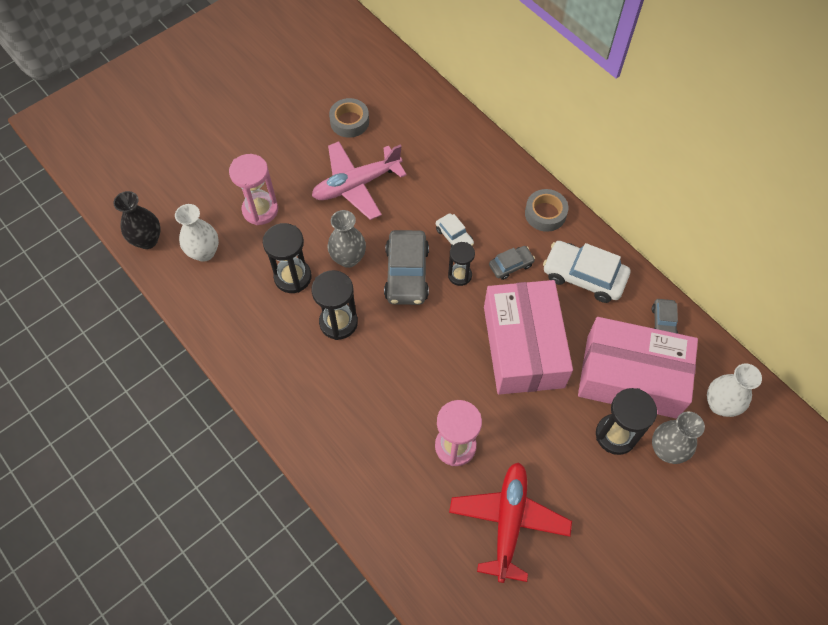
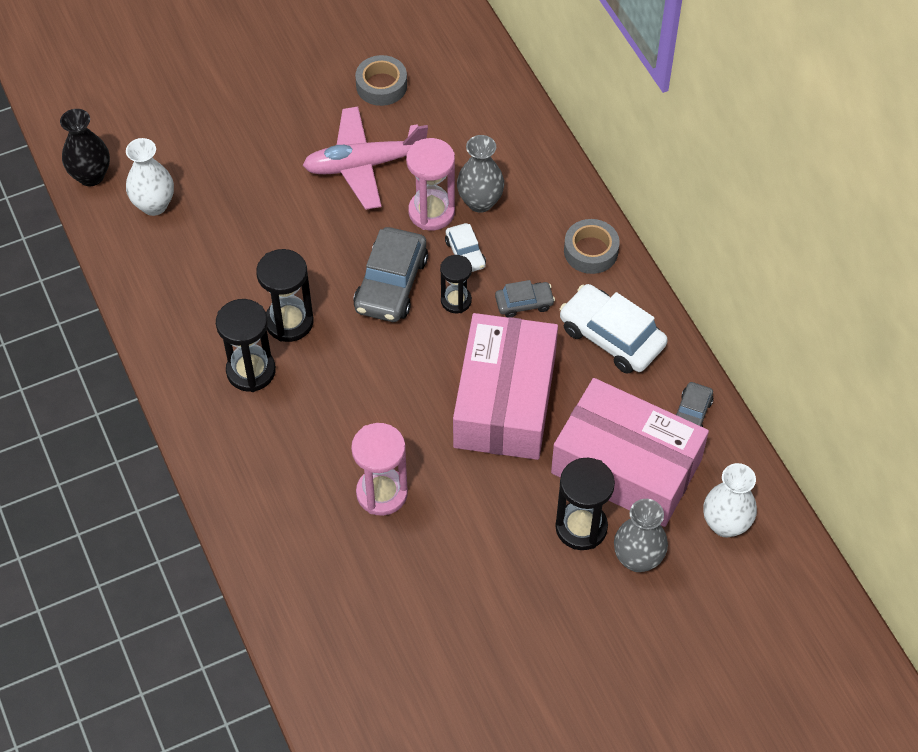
camera: 15 degrees right, 5 degrees down
(260, 210) = (236, 169): pink hourglass -> pink hourglass (431, 212)
(293, 277) = (251, 257): black hourglass -> black hourglass (251, 371)
(348, 258) = (325, 250): grey vase -> grey vase (480, 202)
(508, 522) = (415, 590): red plane -> none

